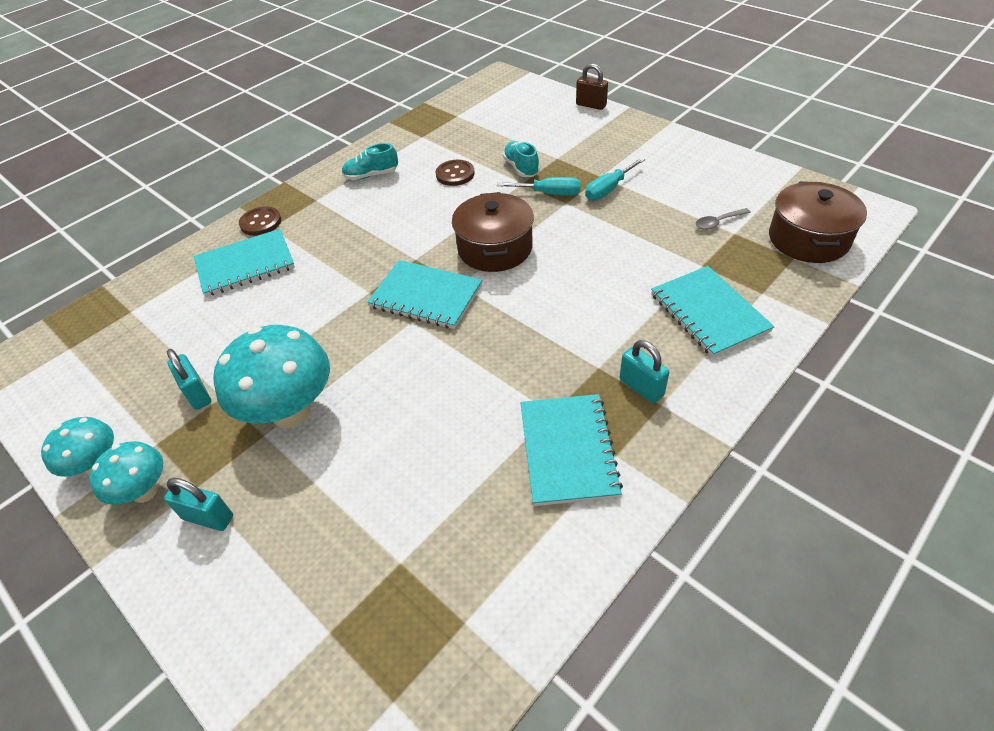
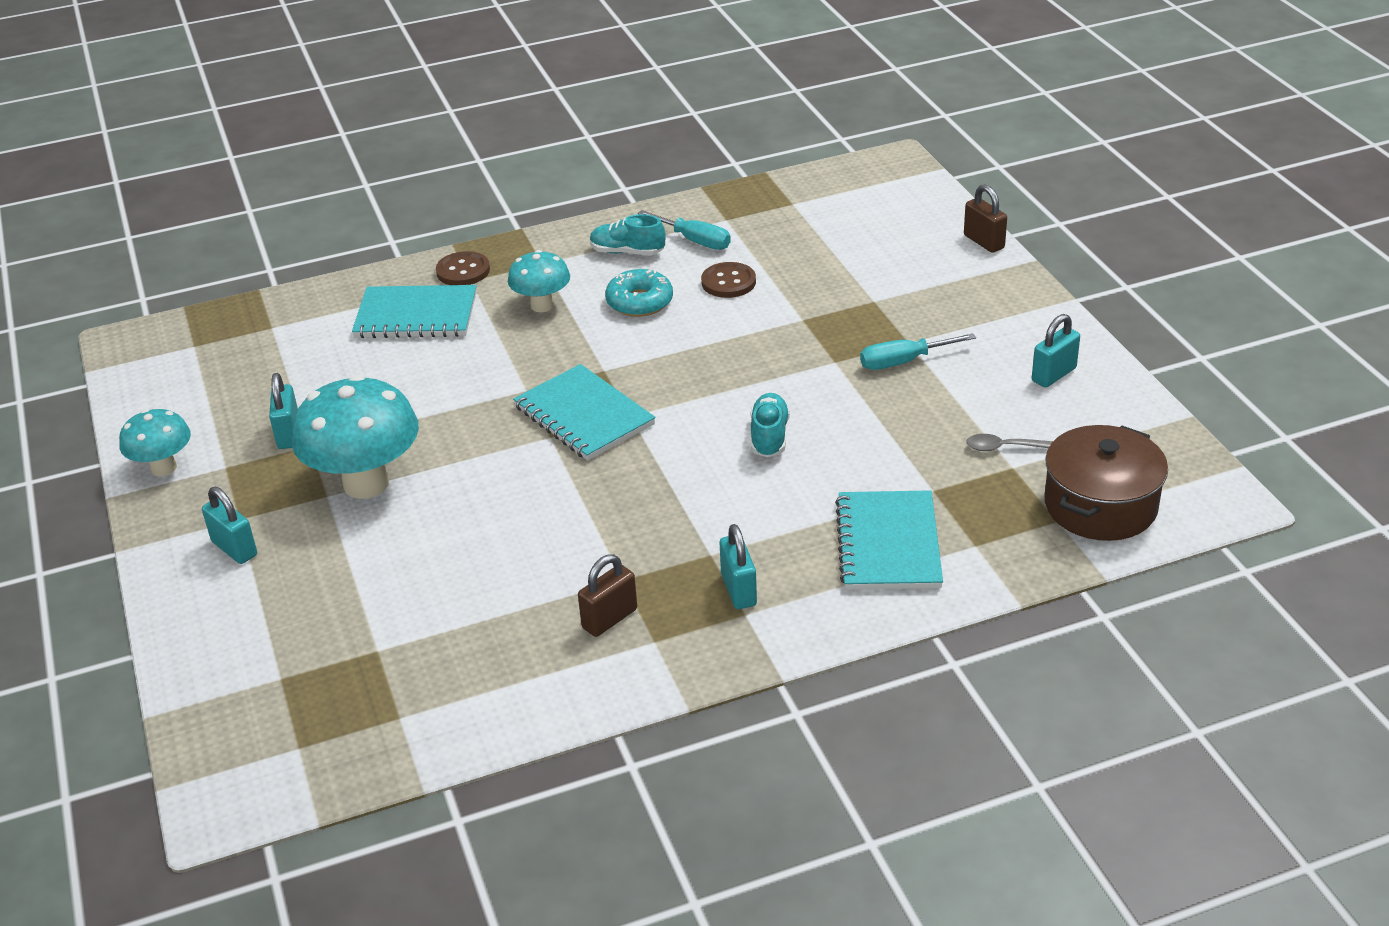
camera: 25 degrees right, 10 degrees down
(145, 492) = (192, 506): turquoise mushroom -> turquoise mushroom (542, 305)
(405, 205) = (639, 302): none -> turquoise donut
(495, 248) = (703, 388): brown pot -> none
(521, 168) = (817, 299): turquoise shoe -> turquoise shoe (769, 437)
(549, 194) = (824, 344): turquoise screwdriver -> turquoise screwdriver (695, 241)
(568, 450) = (609, 619): turquoise notebook -> brown padlock
(703, 168) = (1053, 375): none -> turquoise padlock

